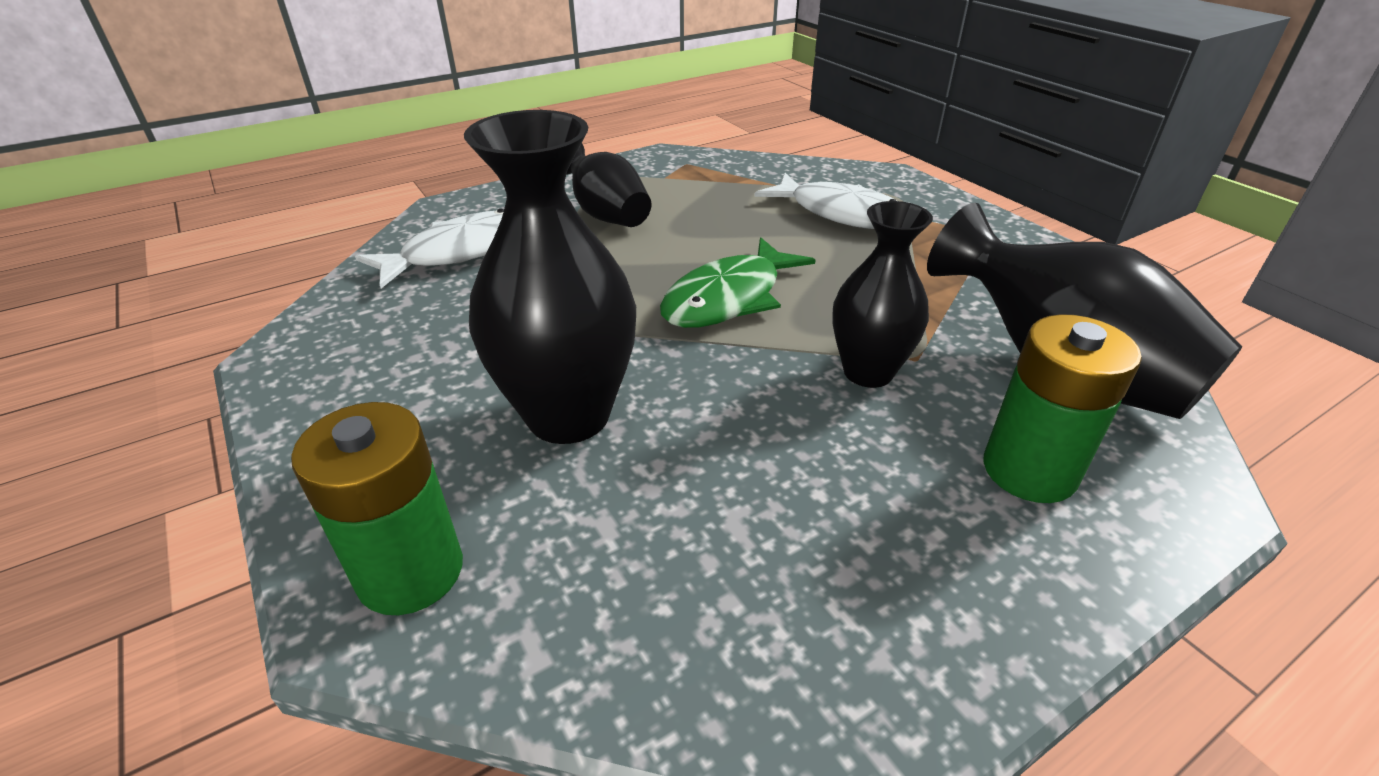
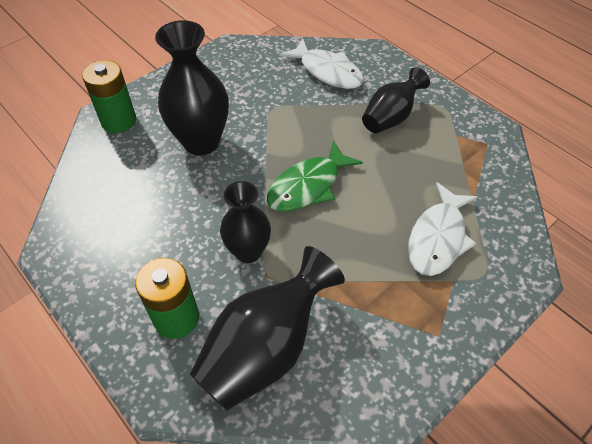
camera: 80 degrees right, 15 degrees up
(728, 298) = (308, 186): green fish -> green fish turned 75 degrees counterclockwise

